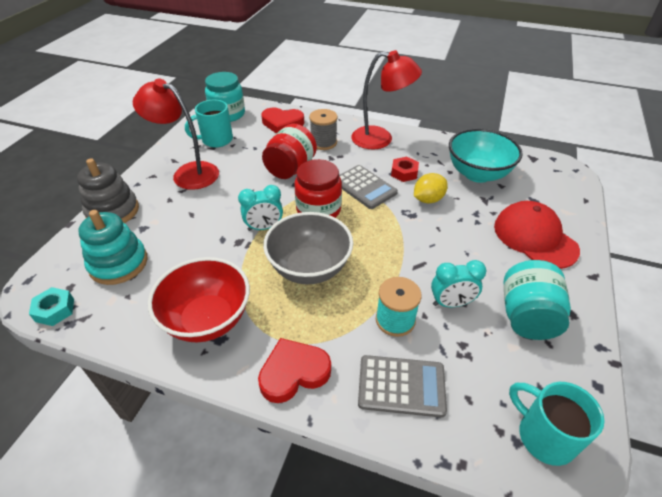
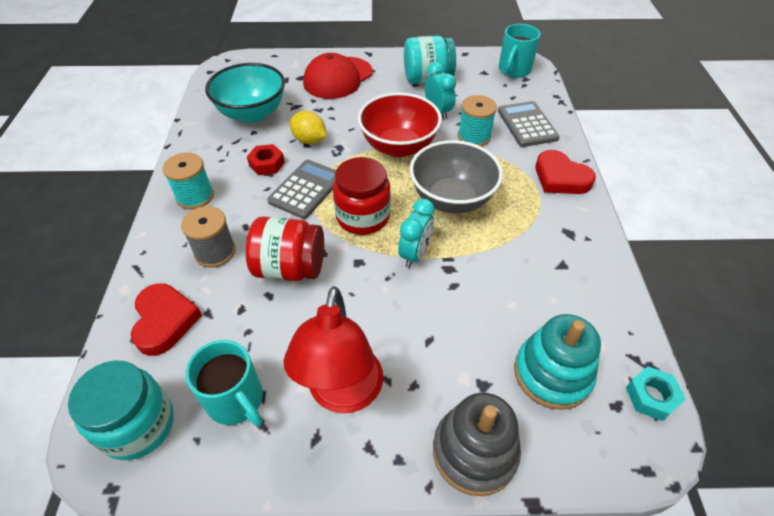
camera: 110 degrees left, 5 degrees up
(207, 319) = (557, 250): red bowl -> red bowl (399, 146)
(264, 227) = (415, 254): turquoise clock -> turquoise clock turned 60 degrees clockwise
(381, 139) = (195, 196): red lamp -> turquoise spool

